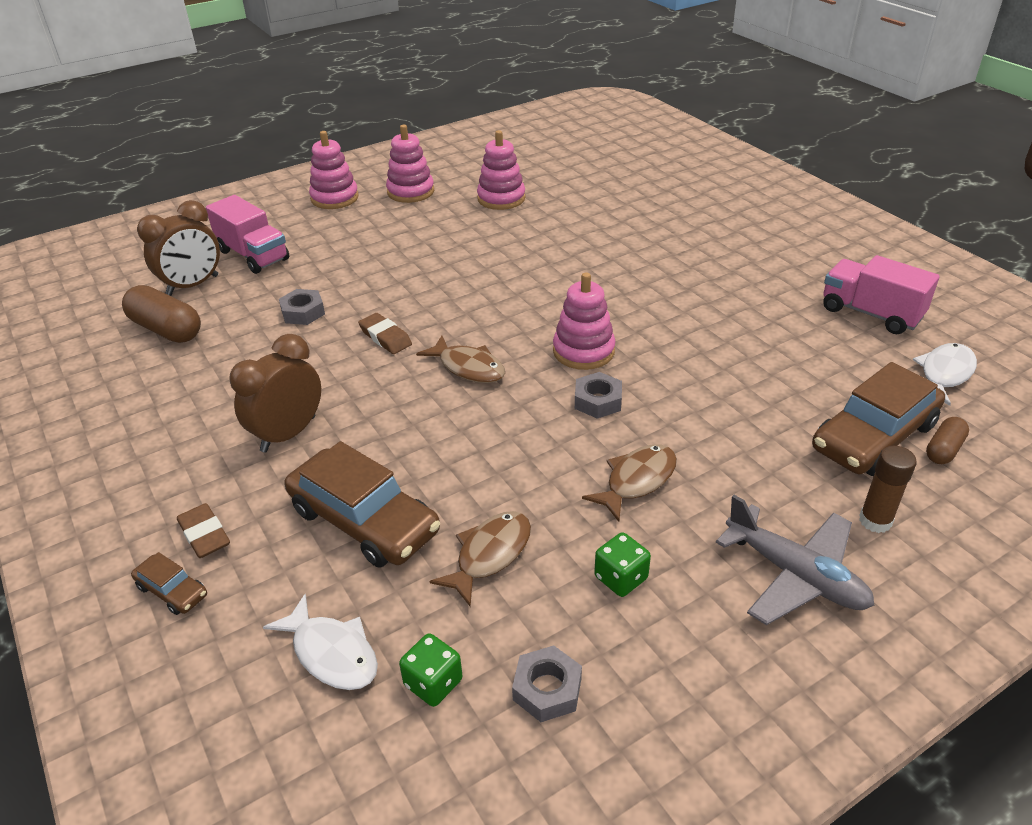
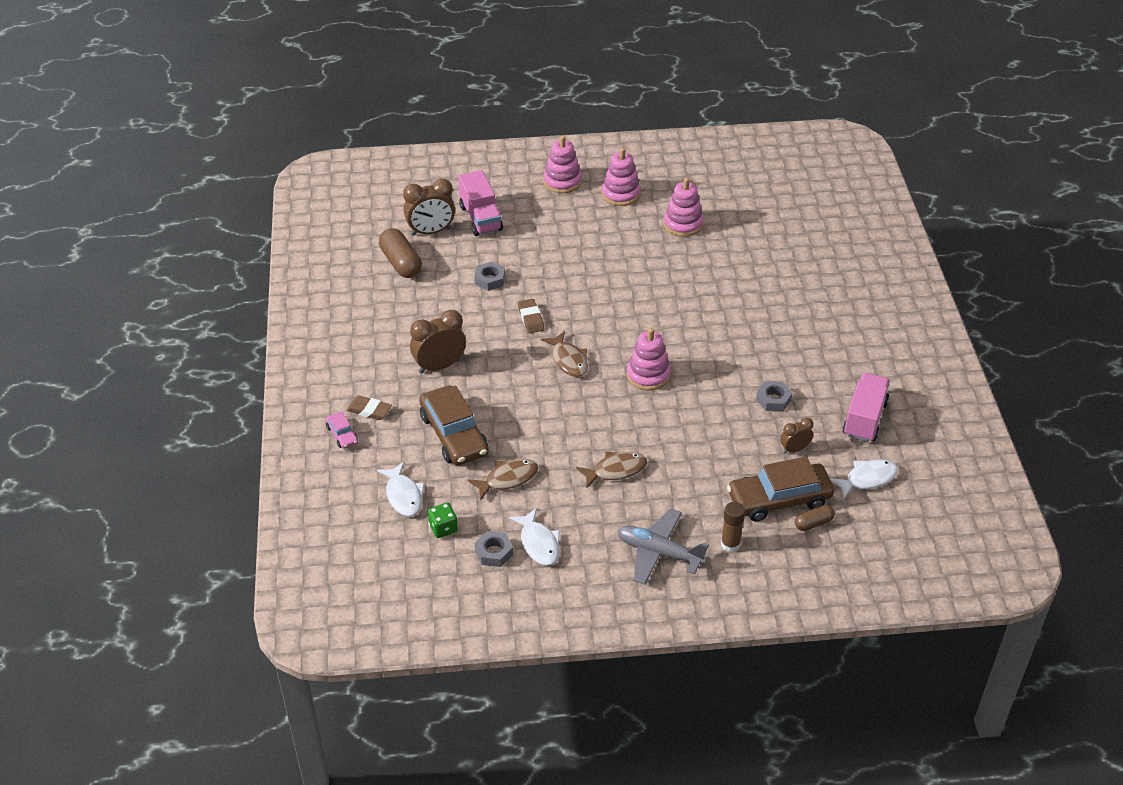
camera: 25 degrees right, 5 degrees up
(172, 591) = (342, 434): brown car -> pink car
(204, 534) = (369, 410): brown eraser -> brown eraser turned 60 degrees counterclockwise
(598, 401) = (631, 413): grey nut -> grey nut (773, 400)
(609, 640) = (539, 543): none -> white fish
(621, 578) = (567, 517): green dice -> none
(795, 575) = (659, 553): grey plane -> grey plane turned 135 degrees clockwise
(831, 372) = (794, 449): none -> brown clock
(870, 313) = (864, 419): pink truck -> pink truck turned 45 degrees clockwise

